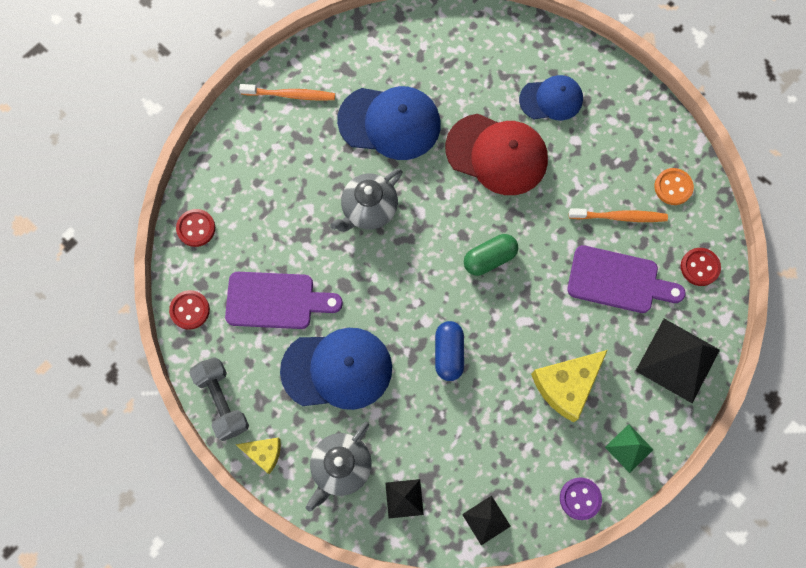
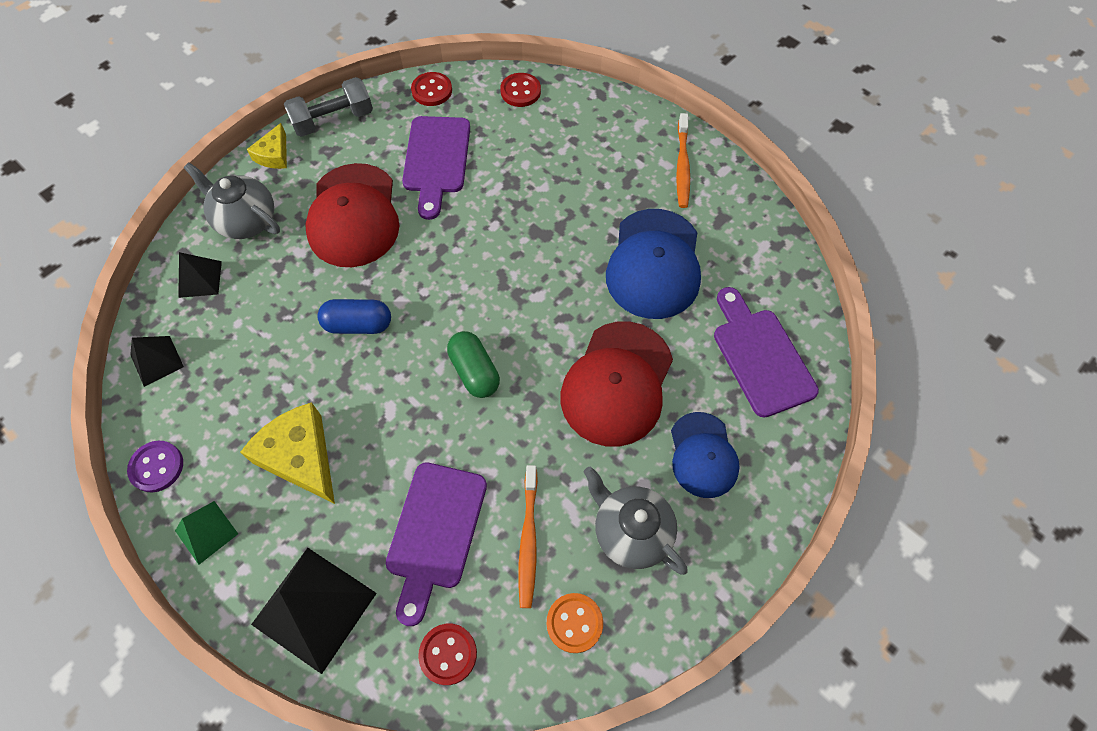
camera: 90 degrees right, 10 degrees down
(337, 369) = (353, 216): blue cap -> red cap
(368, 210) = (540, 243): grey teapot -> grey teapot (630, 531)
(471, 54) = (760, 356): none -> purple cutting board

